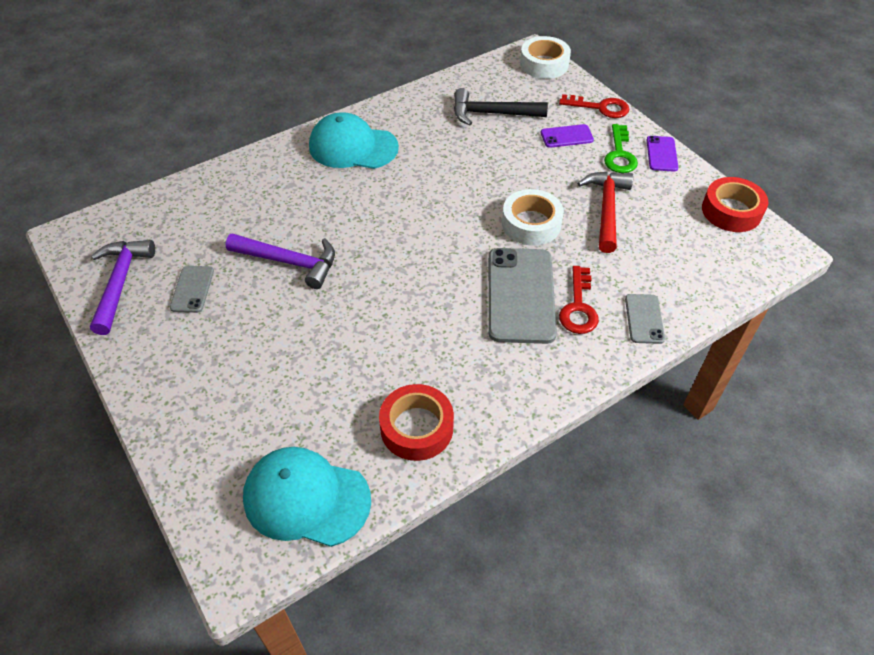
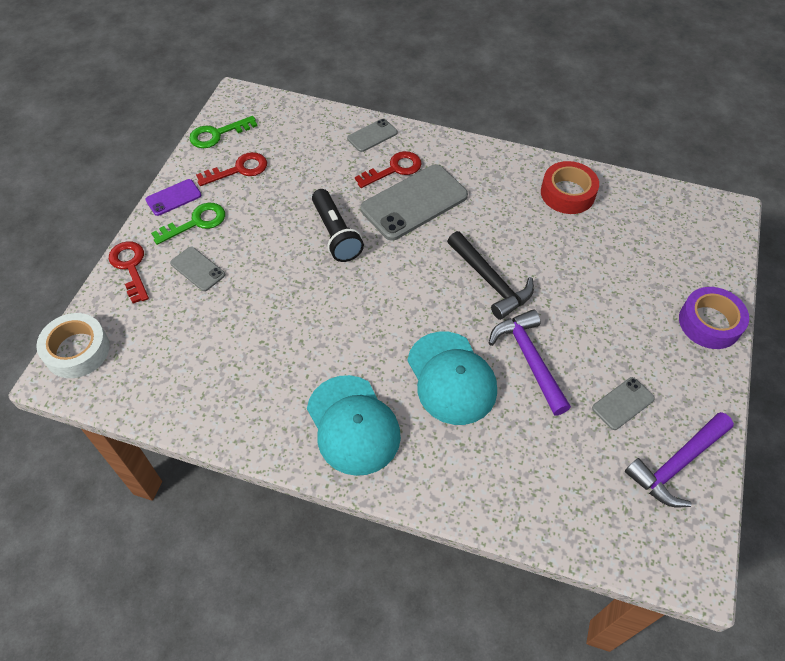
camera: 130 degrees left, 5 degrees up
(168, 412) = (709, 323): none -> purple tape
(306, 498) = (663, 212): turquoise cap -> turquoise cap (451, 378)
(492, 114) = (204, 343): black hammer -> black hammer (490, 281)
(531, 224) = (335, 234): white tape -> black flashlight
(566, 136) = (197, 269): purple phone -> grey phone
(606, 209) = (277, 199): red hammer -> none
(667, 203) = (239, 169): none -> red key
(731, 211) = (217, 134): red tape -> green key

